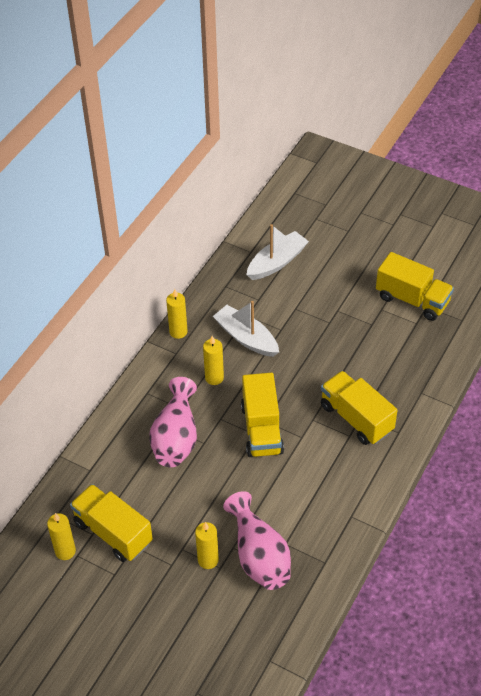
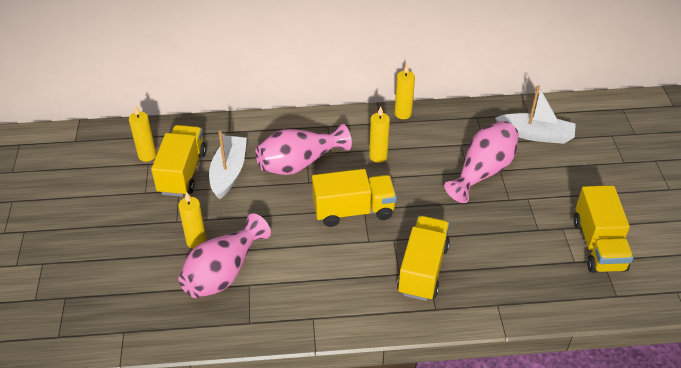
camera: 55 degrees right, 5 degrees down
(246, 337) = (437, 155): white boat -> white boat (229, 172)
(261, 429) = (353, 211): yellow truck -> yellow truck turned 150 degrees counterclockwise
(288, 320) = (483, 171): none -> pink vase

